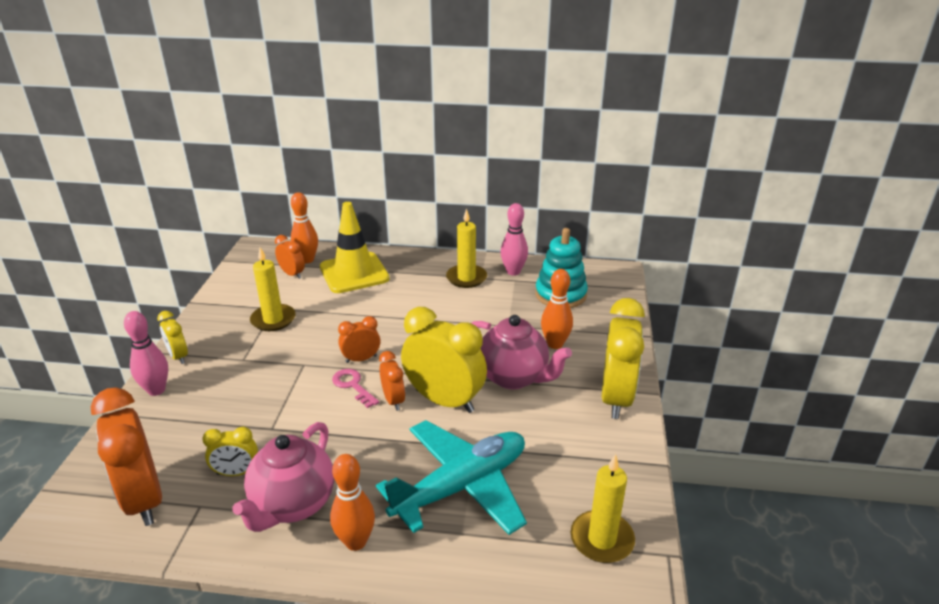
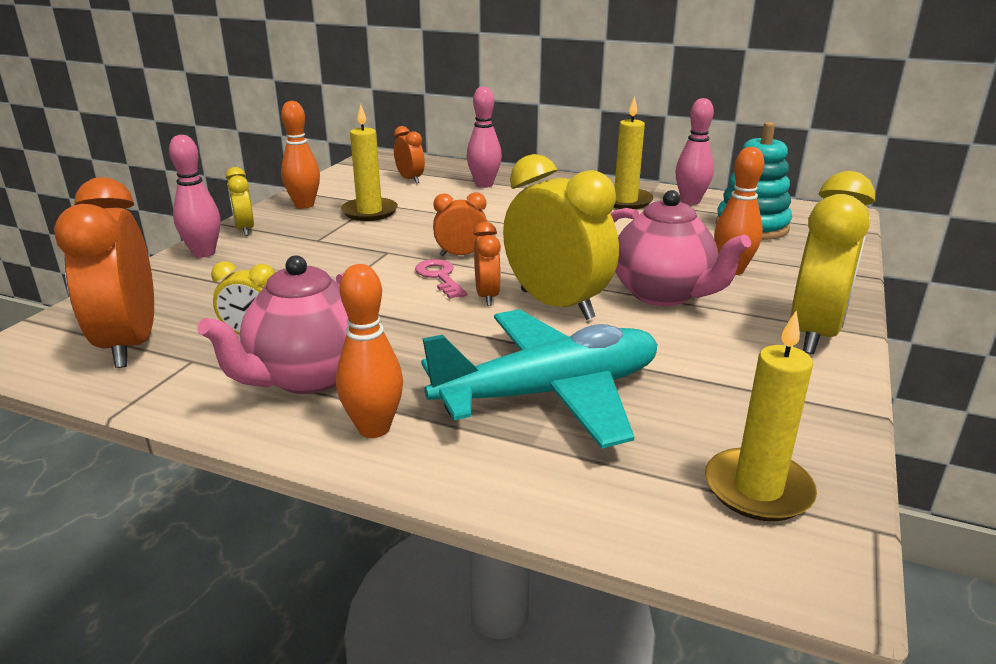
camera: 15 degrees right, 5 degrees down
(307, 260) = (433, 170): orange bowling pin -> orange bowling pin (304, 205)
(354, 273) = (484, 185): yellow traffic cone -> pink bowling pin

